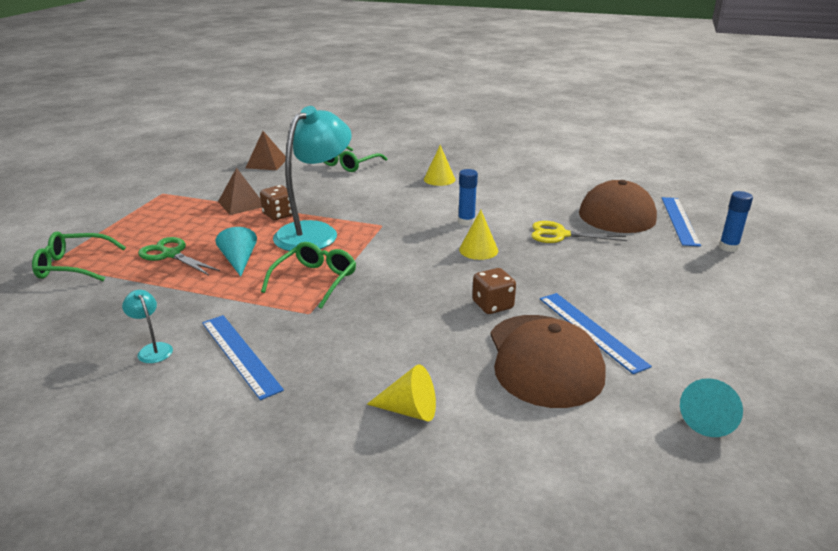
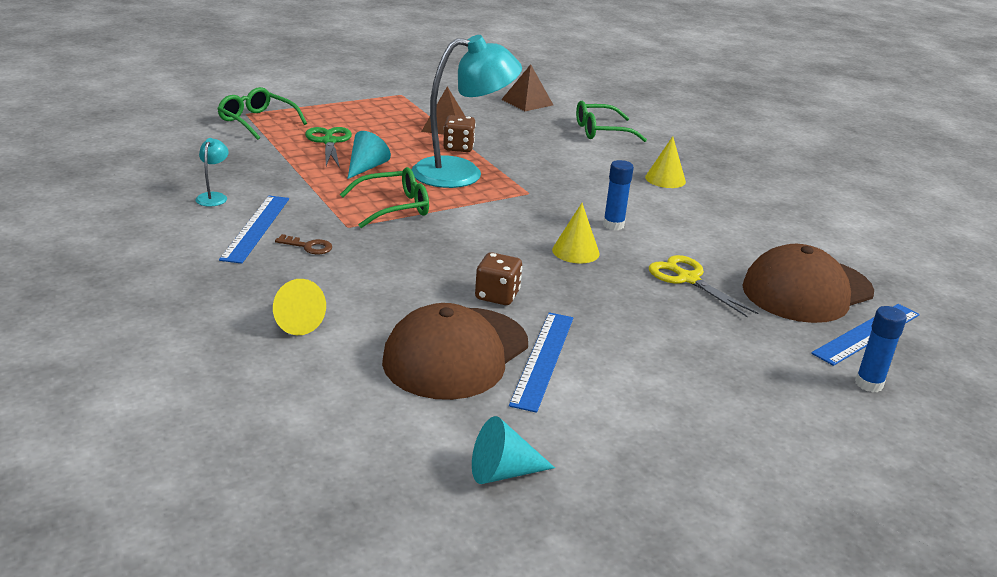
camera: 40 degrees right, 0 degrees up
(309, 345) = (308, 246): none -> brown key

